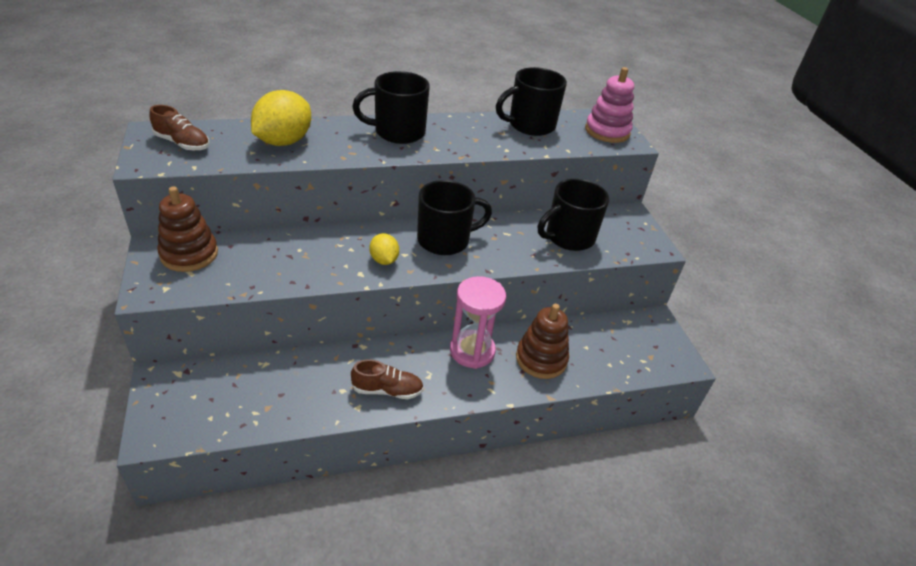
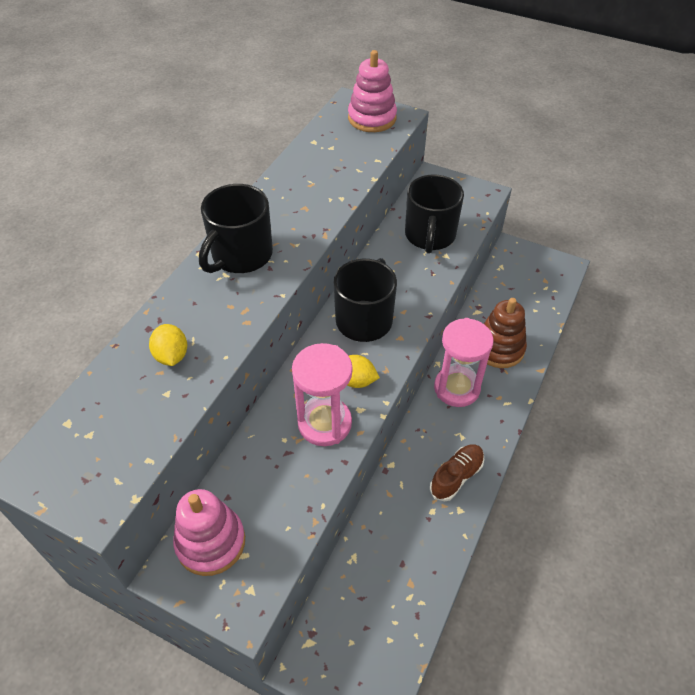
camera: 45 degrees left, 10 degrees up
(182, 143) = (88, 450): brown shoe -> none
(189, 254) = (211, 542): brown stacking toy -> pink stacking toy
(283, 141) = (171, 356): yellow lemon -> yellow lemon, size x0.54
(331, 262) = (324, 423): none -> pink hourglass
(530, 125) = (317, 158): black mug -> none

